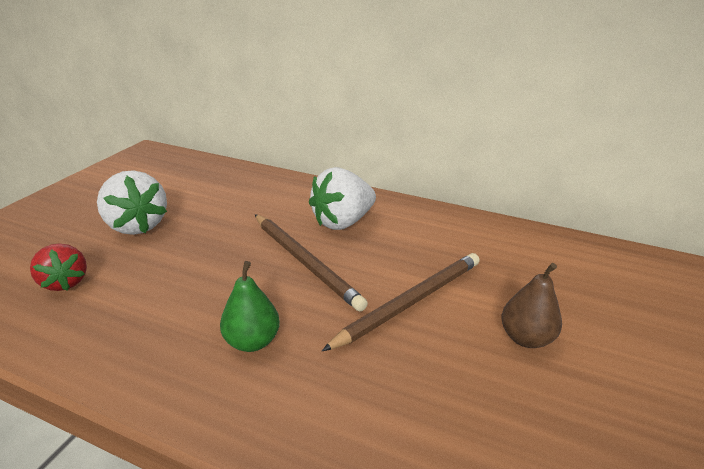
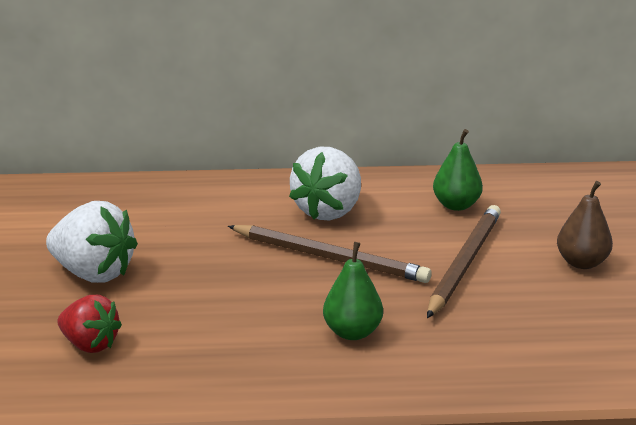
camera: 25 degrees left, 5 degrees down
(448, 244) = (456, 205): none -> green pear

